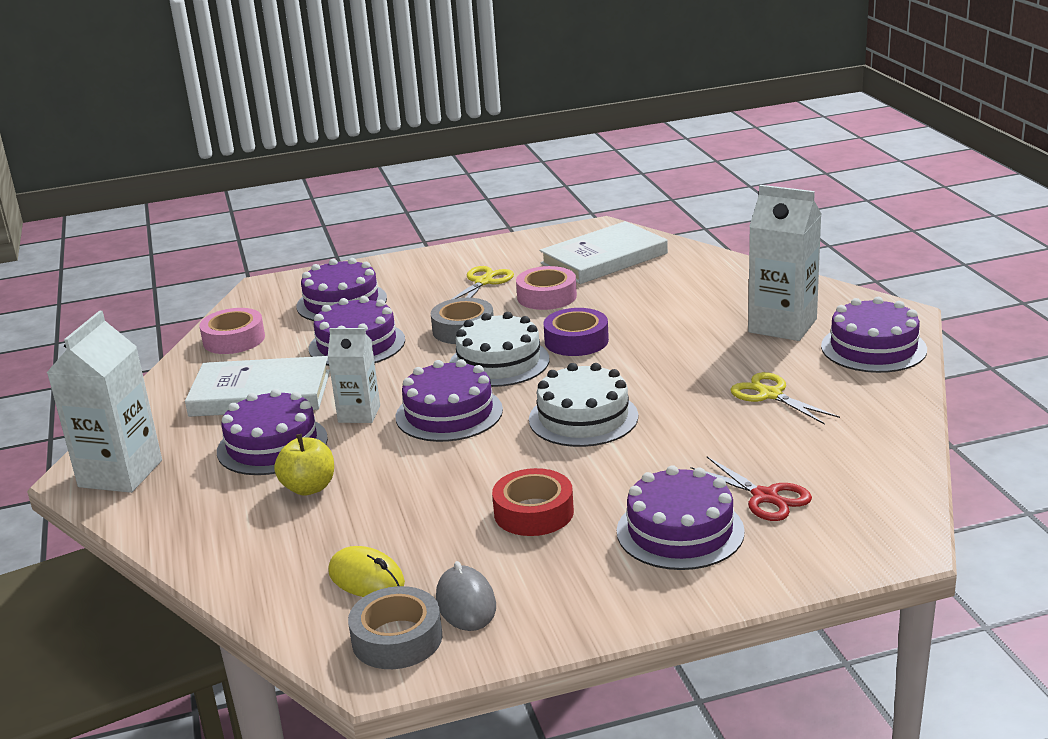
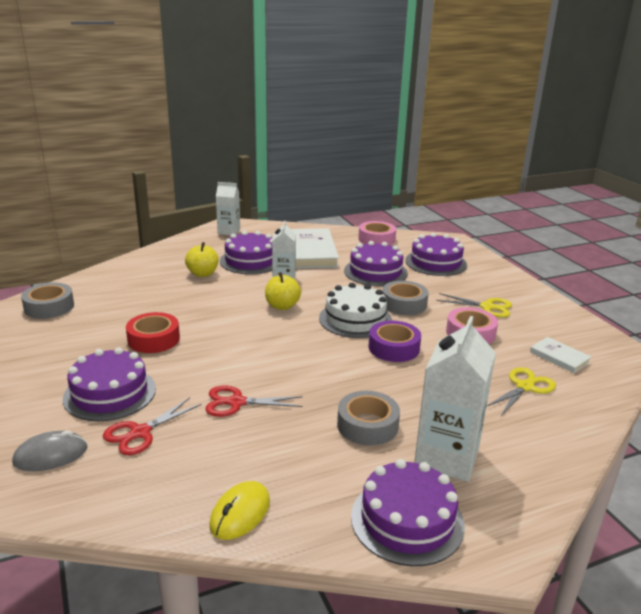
camera: 80 degrees right, 0 degrees up
(120, 473) = (229, 231): white carton -> white carton, size x0.61
(366, 578) = (107, 295): yellow mouse -> yellow mouse (240, 513)
(449, 413) = (282, 306): purple cake -> yellow apple
(466, 603) = (69, 323): grey mouse -> grey mouse (51, 455)
(583, 418) = (272, 353): white cake -> none
(604, 258) = (559, 357): white book -> white book, size x0.50
(697, 437) = (237, 402): none -> red scissors
(735, 361) = (367, 425): none -> grey tape
(770, 395) = (304, 443): yellow scissors -> yellow scissors (525, 387)

